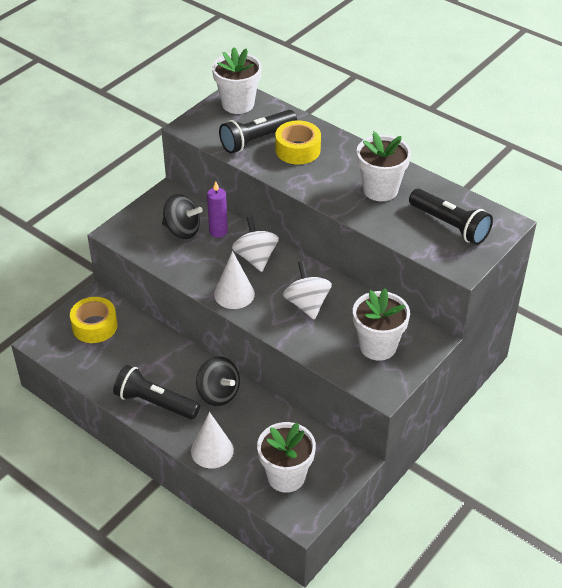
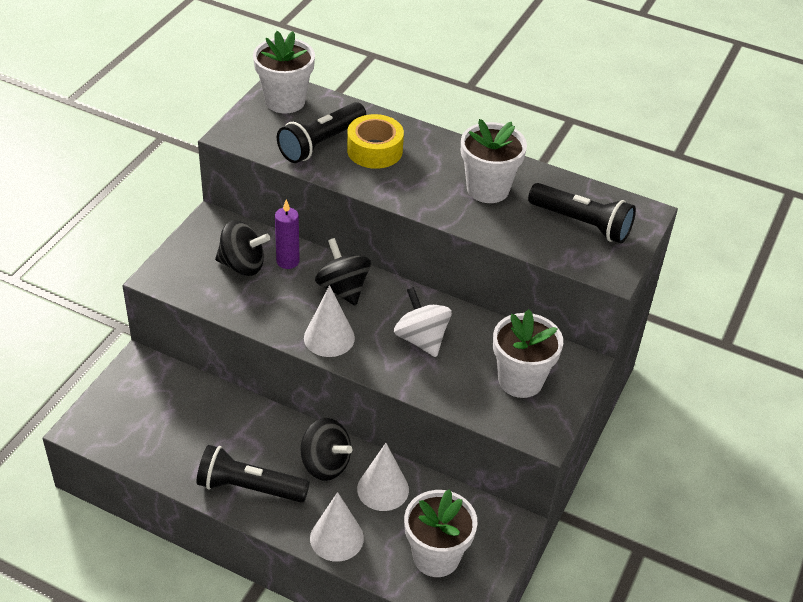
camera: 15 degrees left, 0 degrees up
(94, 326) = (147, 399): yellow tape -> none
(255, 258) = (343, 289): white spinning top -> black spinning top
(258, 419) = (383, 489): none -> white cone

